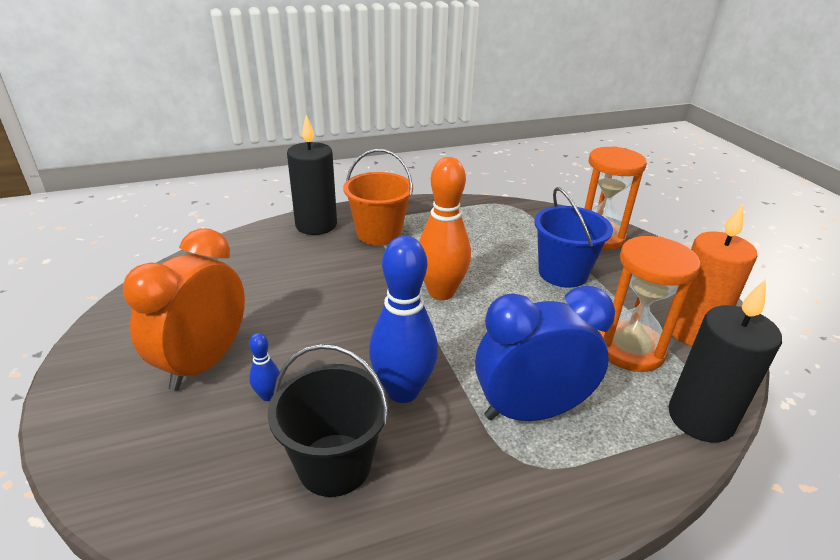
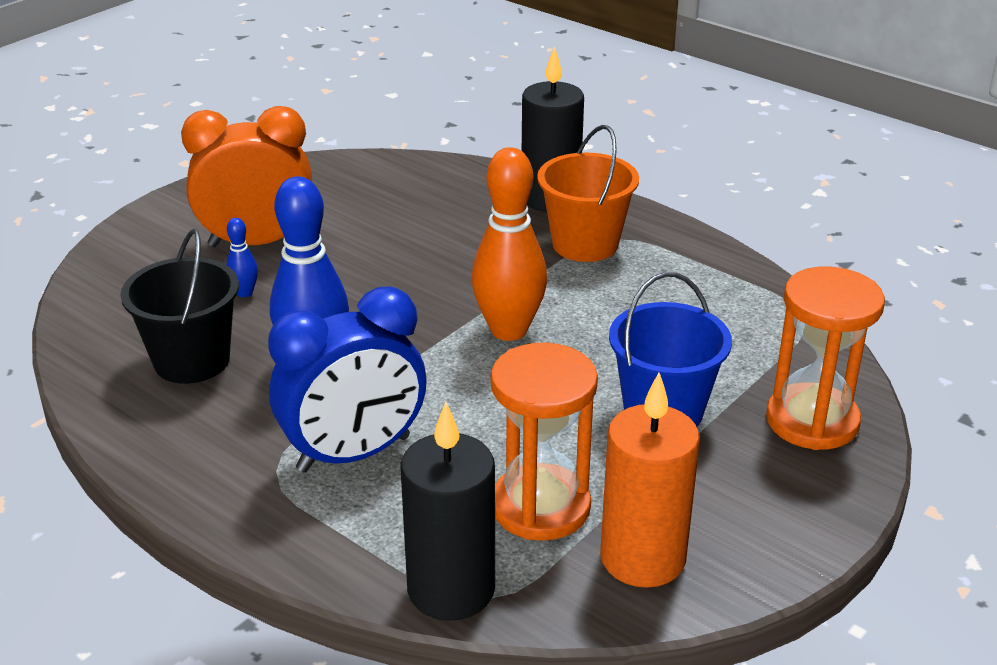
camera: 60 degrees right, 0 degrees up
(530, 411) = (354, 454): blue clock -> blue clock turned 105 degrees clockwise

